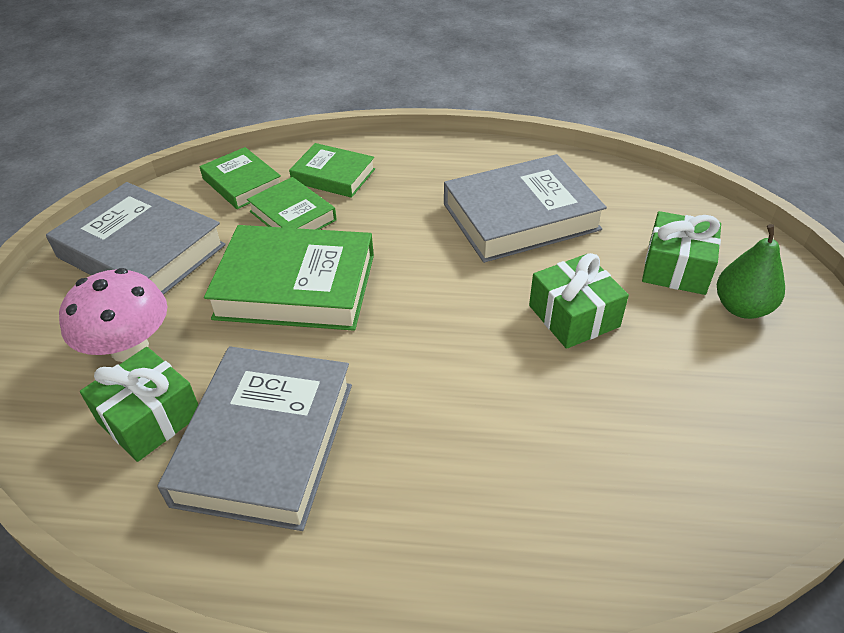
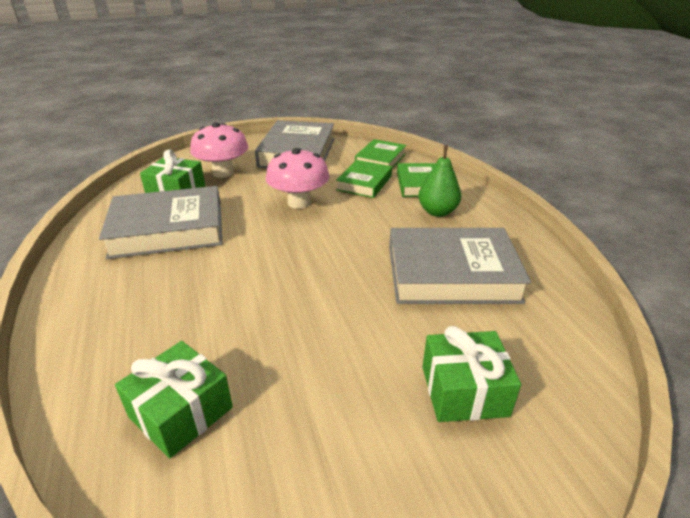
camera: 65 degrees right, 10 degrees down
(296, 286) = (299, 202): green book -> pink mushroom
(521, 217) = (451, 274): grey book -> grey book turned 45 degrees counterclockwise
(573, 316) = (345, 330): green gift -> green gift (181, 412)
(741, 308) = (439, 460): green pear -> green pear (437, 212)

